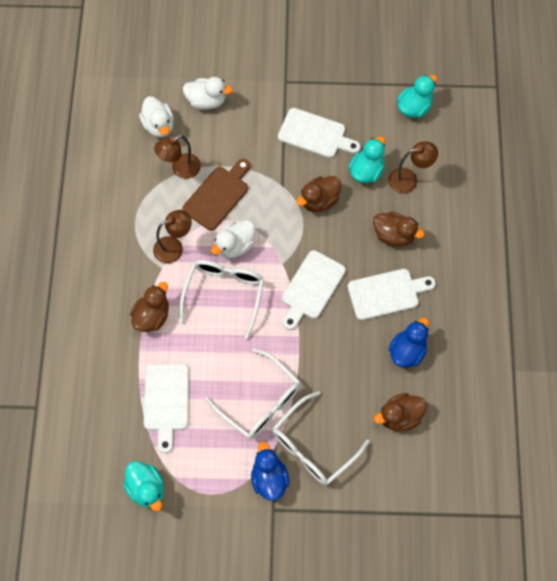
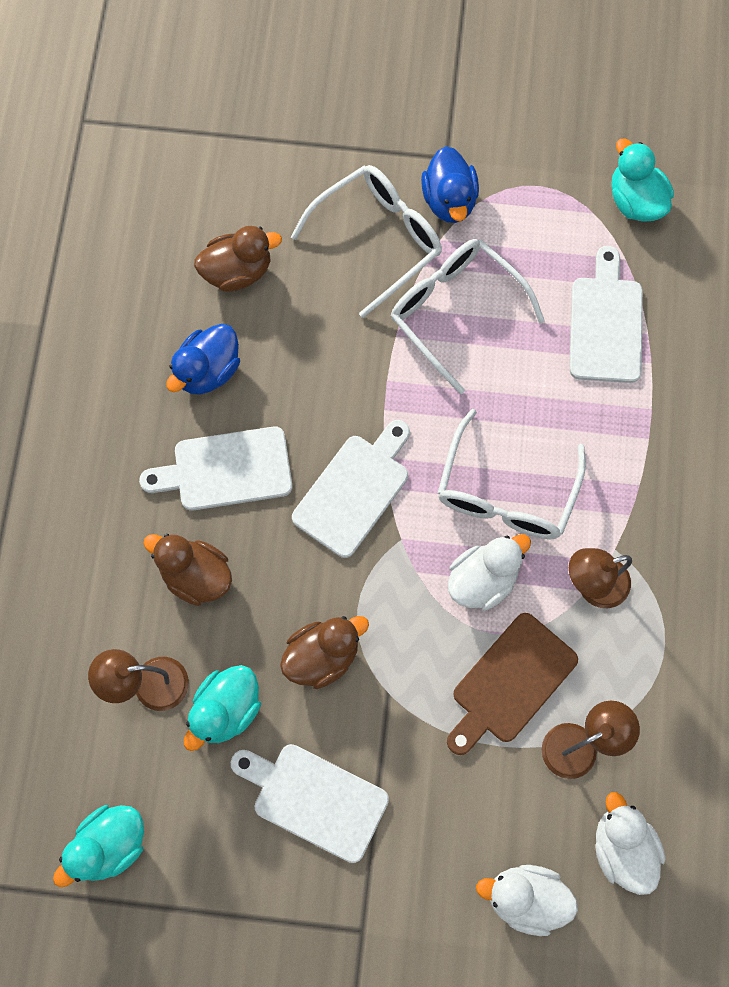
camera: 175 degrees left, 5 degrees up
(152, 316) = (630, 464): brown duck -> none

